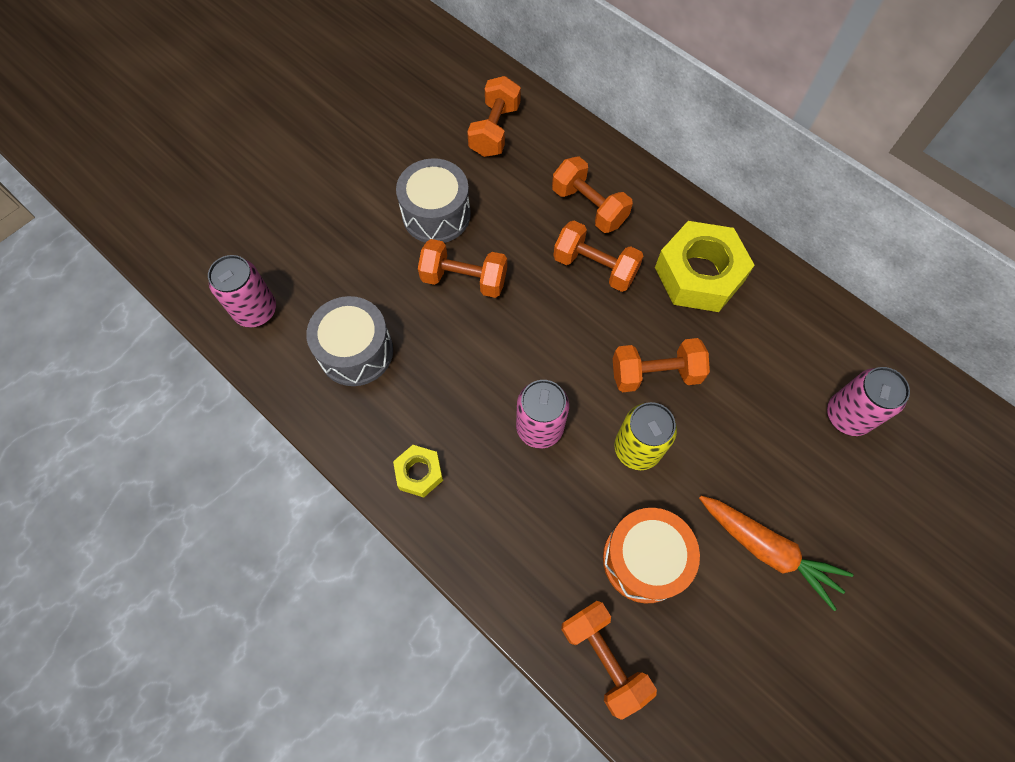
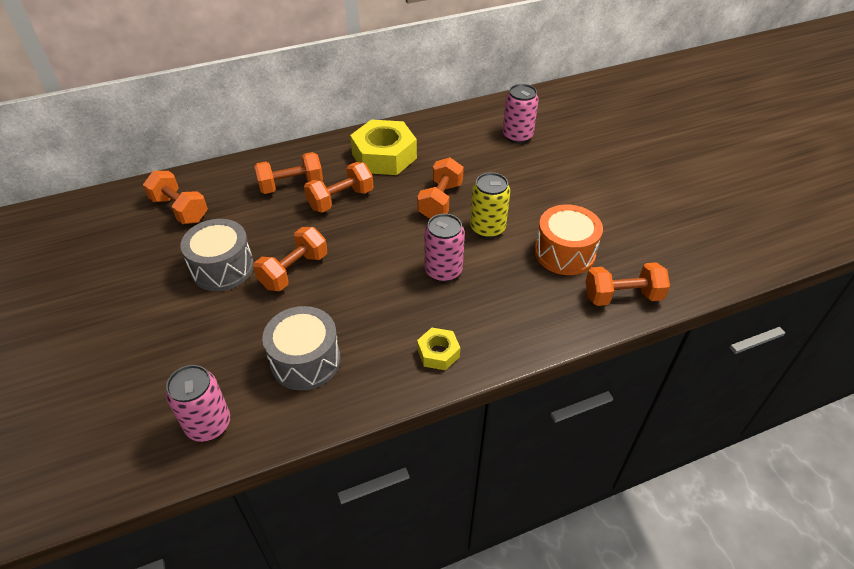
camera: 65 degrees left, 20 degrees down
(768, 550) = (583, 197): orange carrot -> none

